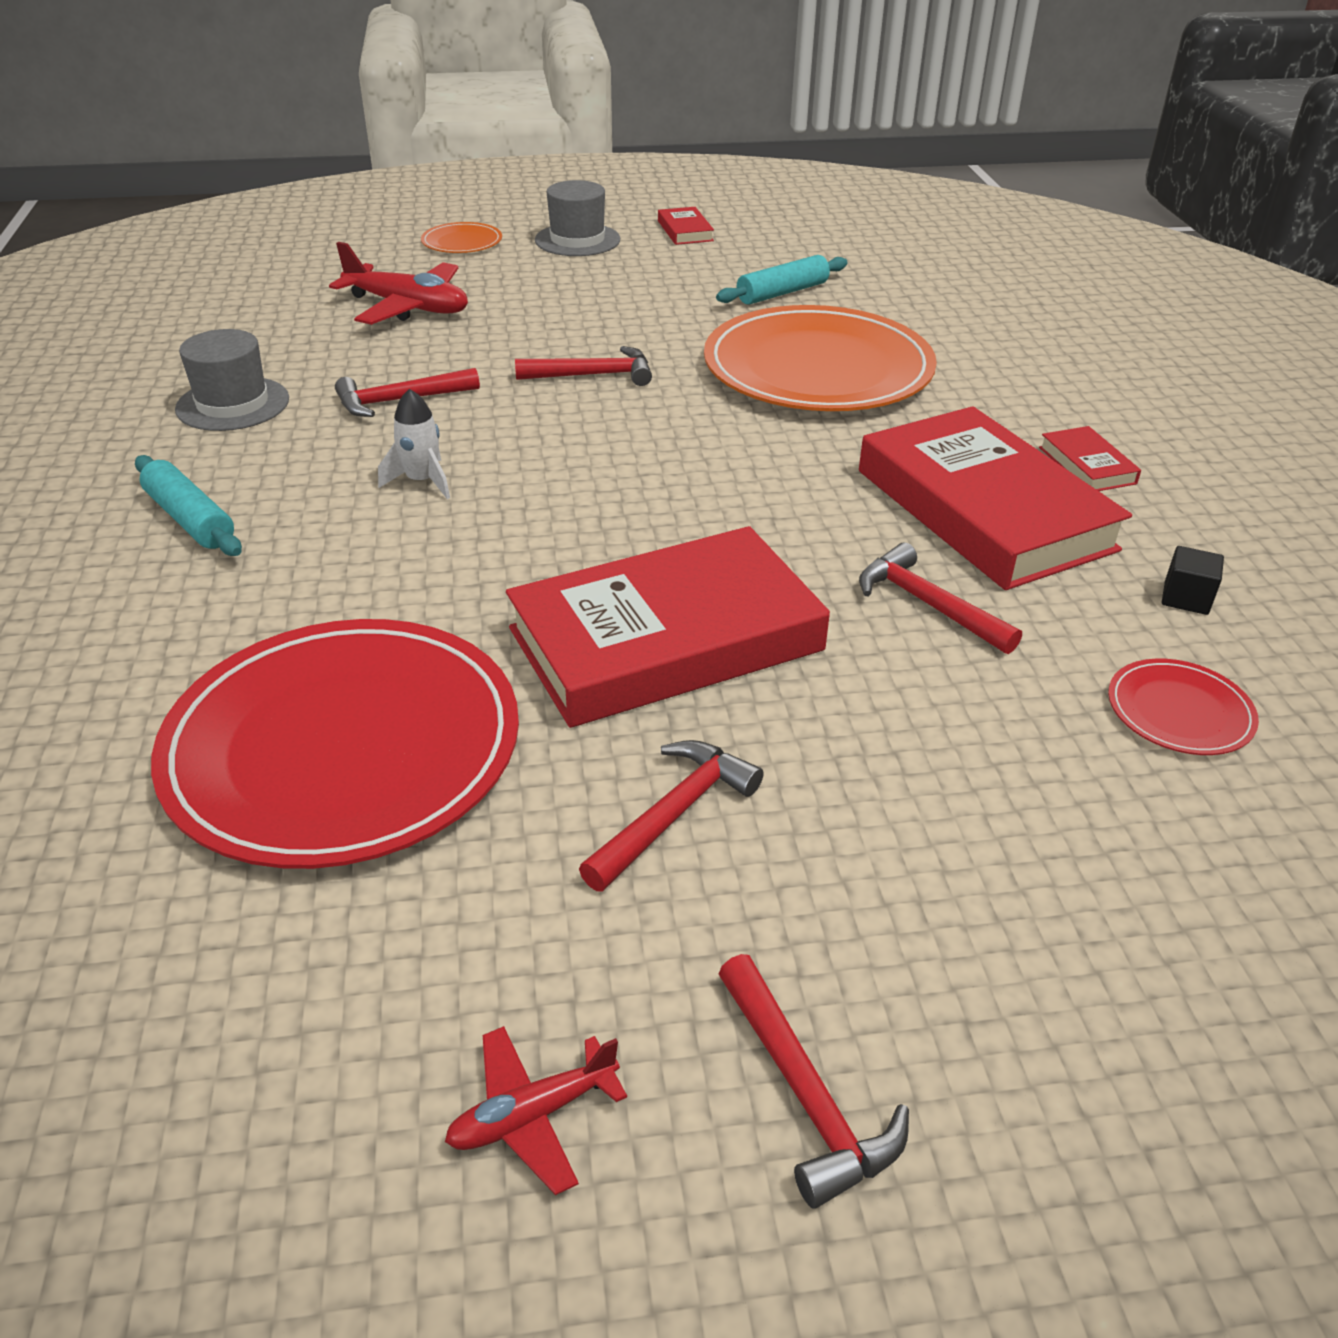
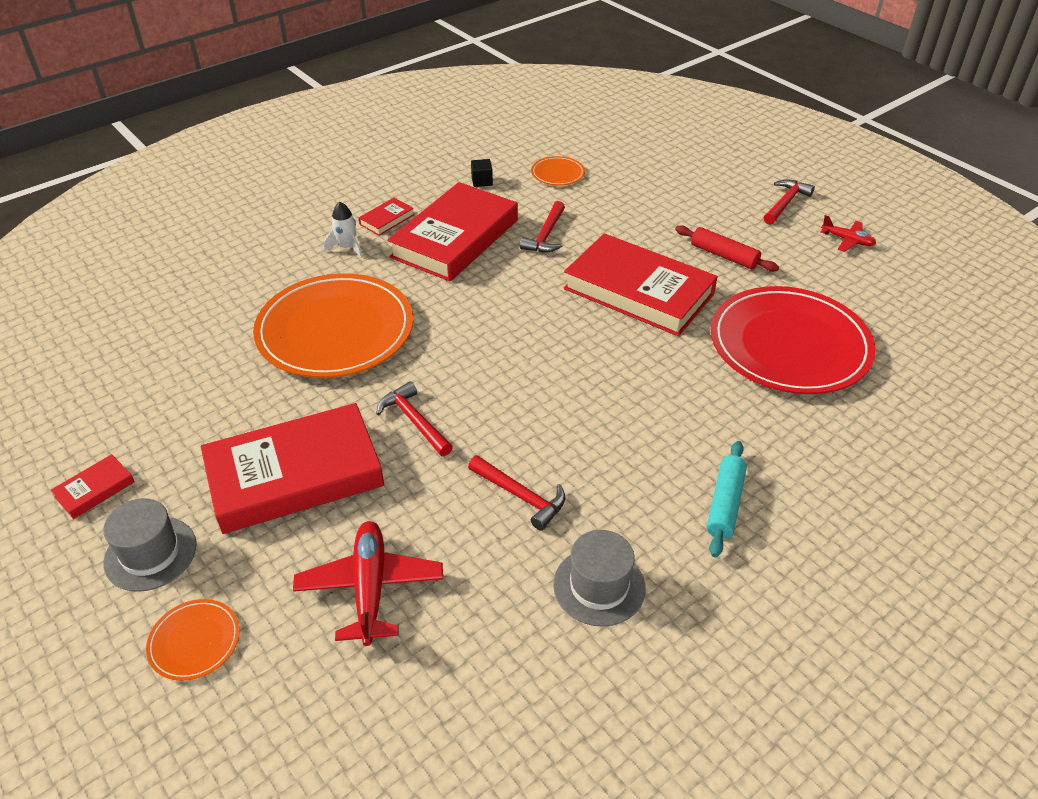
camera: 120 degrees left, 5 degrees up
(422, 481) = (599, 429): white rocket -> white rocket (347, 247)
(593, 304) = (294, 475): none -> red book
(674, 814) = (724, 256): red hammer -> red rolling pin
(782, 293) = (215, 384): turquoise rolling pin -> none
(1179, 711) = (557, 173): red plate -> orange plate

